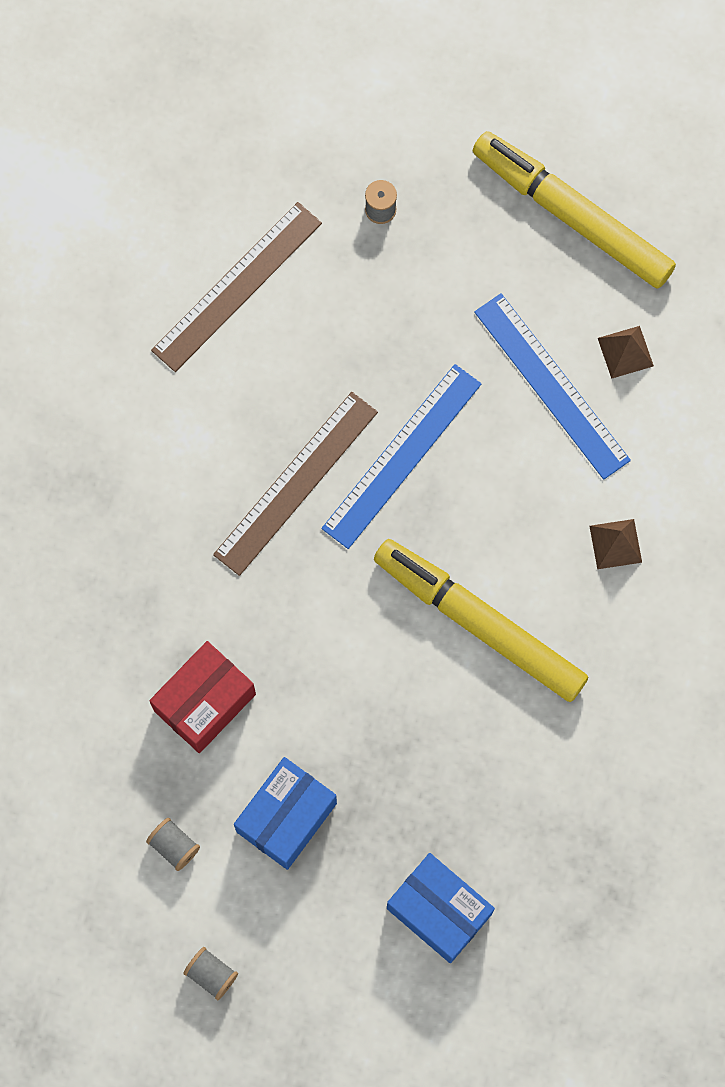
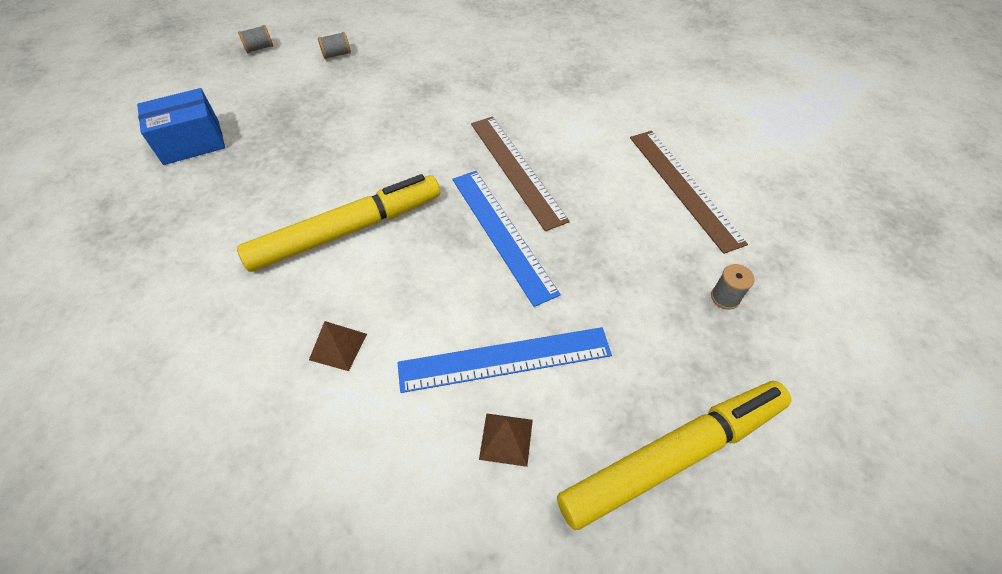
camera: 115 degrees right, 20 degrees down
(205, 702) = (404, 88): red box -> none
(286, 817) = (310, 98): blue box -> none

